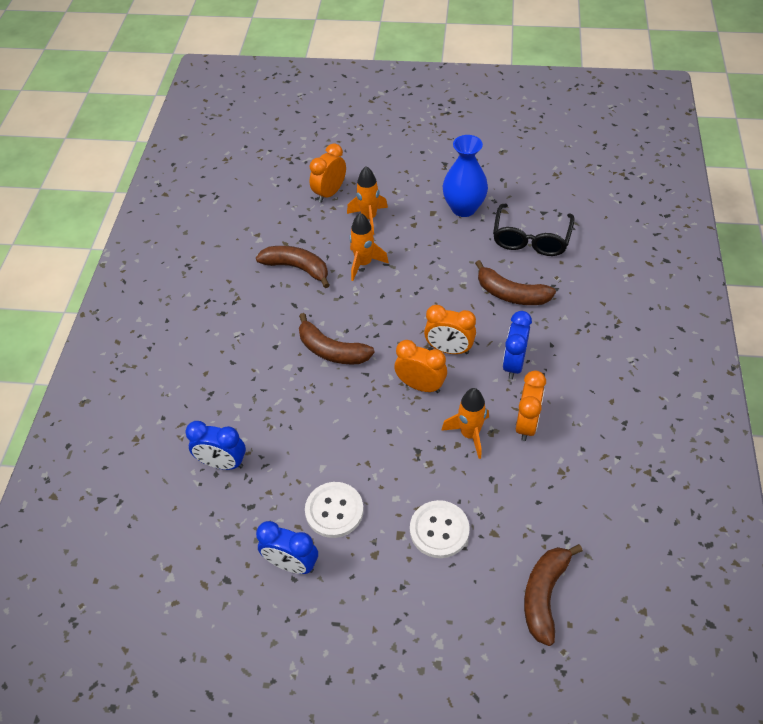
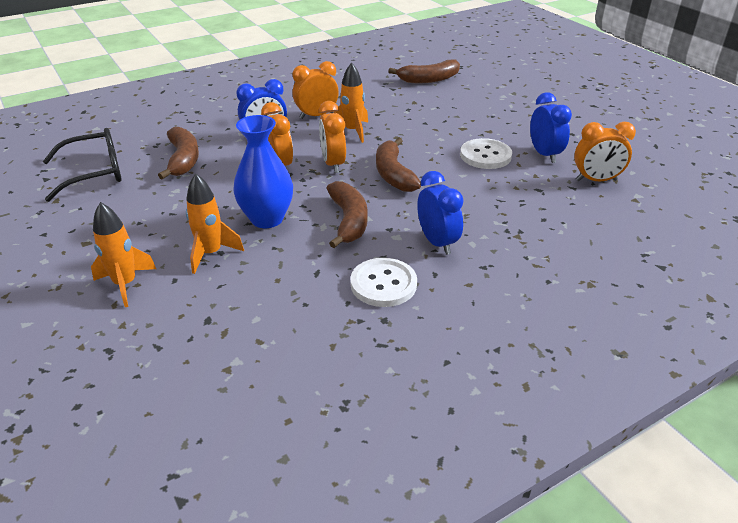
camera: 130 degrees left, 15 degrees down
(222, 463) = (531, 220): blue clock -> blue clock (437, 242)
(297, 268) = (260, 299): brown banana -> brown banana (393, 174)
(329, 193) = (91, 343): orange clock -> orange clock (596, 180)
(439, 530) = (439, 117): white button -> white button (383, 284)
(463, 208) = (65, 225): blue vase -> blue vase (267, 219)

